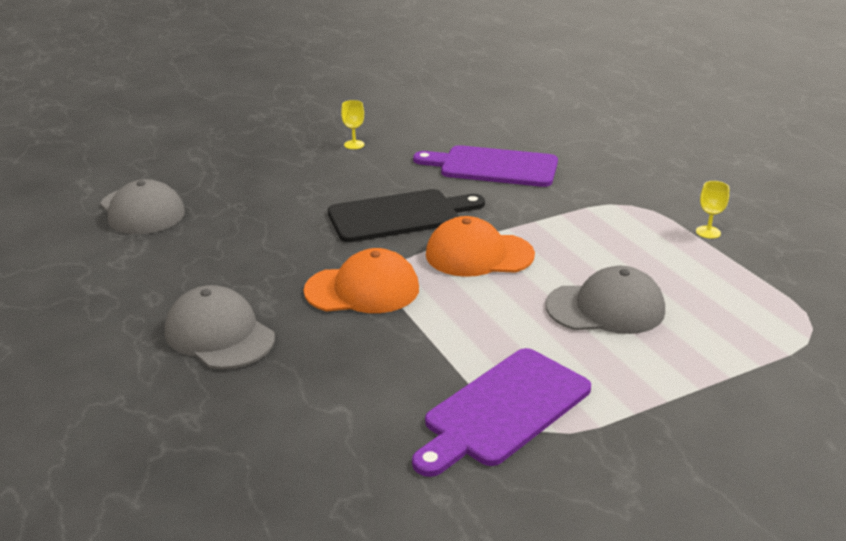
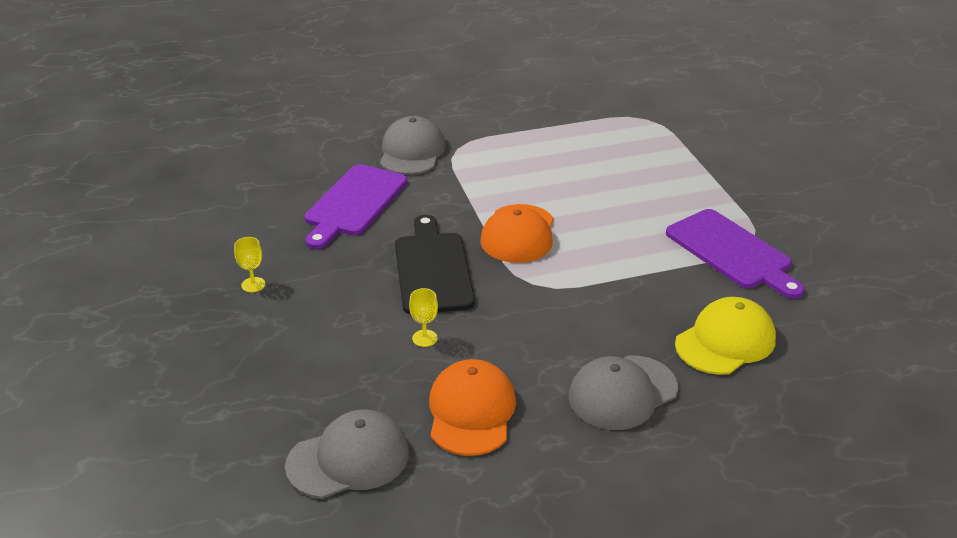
camera: 80 degrees left, 5 degrees up
(312, 404) = (725, 341): none -> yellow cap
(362, 289) = (562, 302): orange cap -> orange cap (471, 411)
(605, 308) = (611, 189): grey cap -> grey cap (411, 152)
(708, 232) = (513, 126): yellow goblet -> yellow goblet (424, 338)

